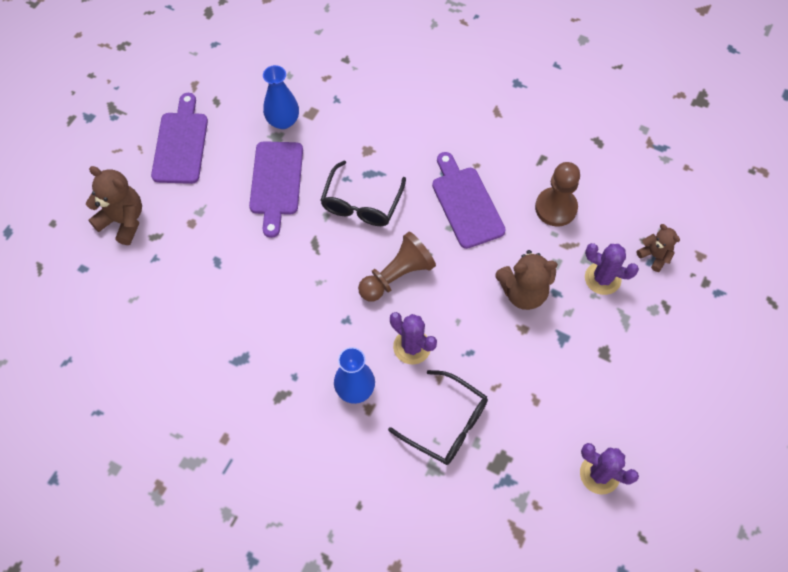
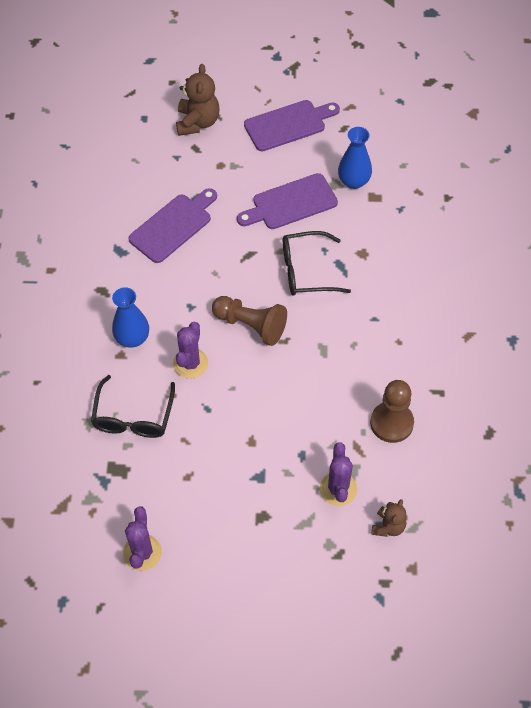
camera: 65 degrees right, 5 degrees down
(466, 204) = (352, 349): purple cutting board -> purple cutting board (173, 226)
(523, 292) = (288, 428): brown teddy bear -> none

